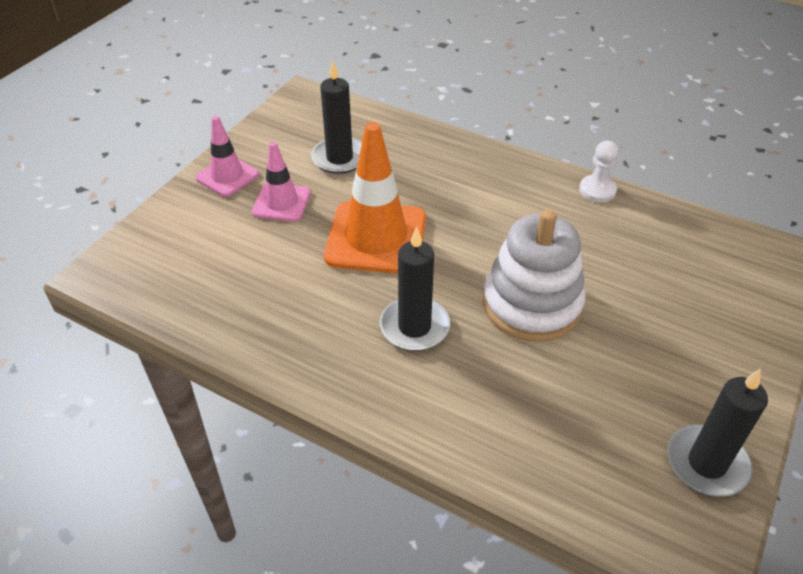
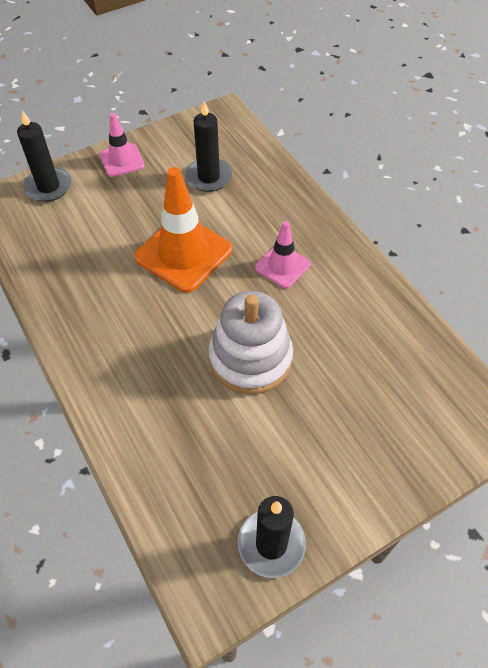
camera: 30 degrees right, 10 degrees up
(281, 203) = (141, 197): pink traffic cone -> pink traffic cone (282, 266)
(414, 327) = (155, 335): black candle -> black candle (48, 186)
(597, 190) = (383, 288): white pawn -> none

